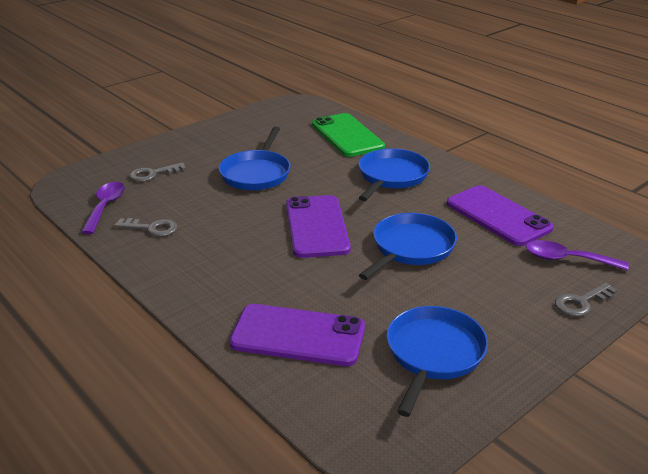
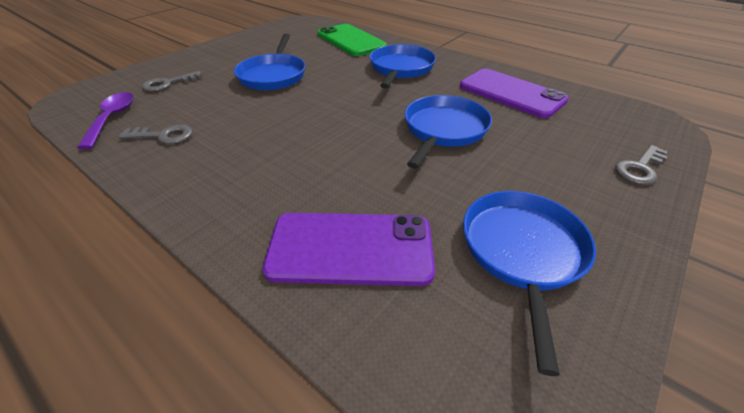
camera: 10 degrees left, 10 degrees up
(316, 226) = (342, 118): purple phone -> none
(566, 259) = (596, 126): purple spoon -> none

